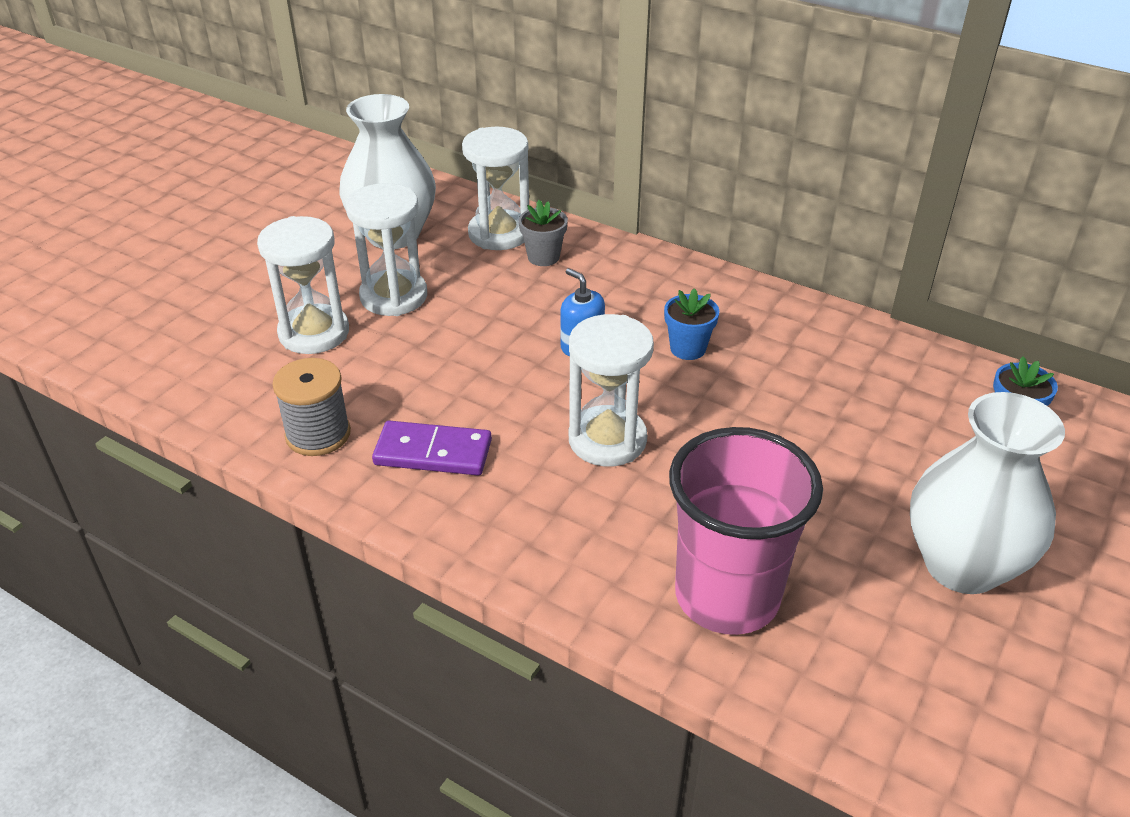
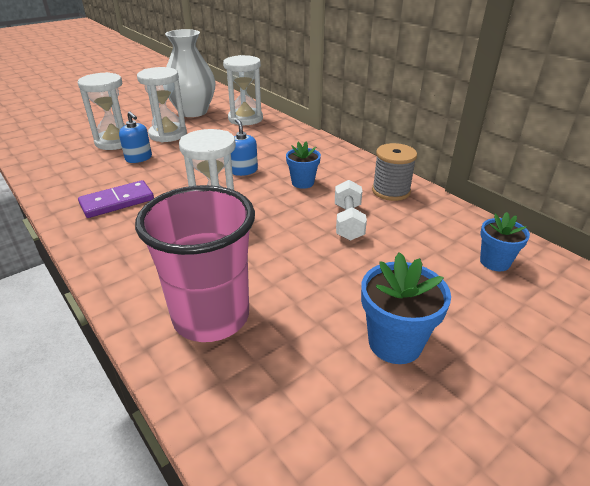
camera: 20 degrees right, 5 degrees down
(318, 434) = (70, 182): grey spool -> grey spool (391, 191)
(388, 358) = (139, 158): none -> blue soap dispenser
(433, 452) = (117, 202): purple domino -> purple domino turned 60 degrees counterclockwise
(543, 257) = (259, 131): grey flower pot -> none
(797, 404) = (348, 222): none -> white dumbbell
(962, 565) = (395, 343): white vase -> blue flower pot

